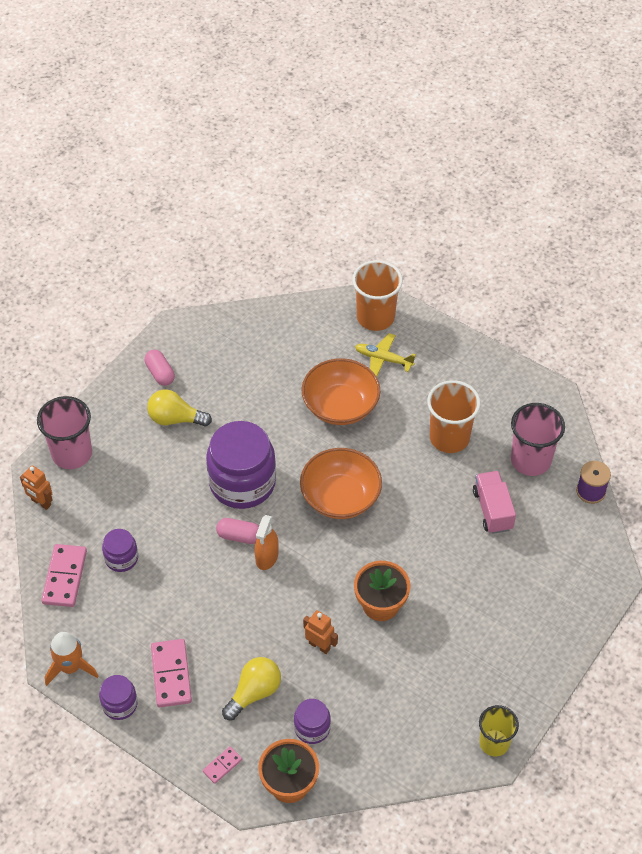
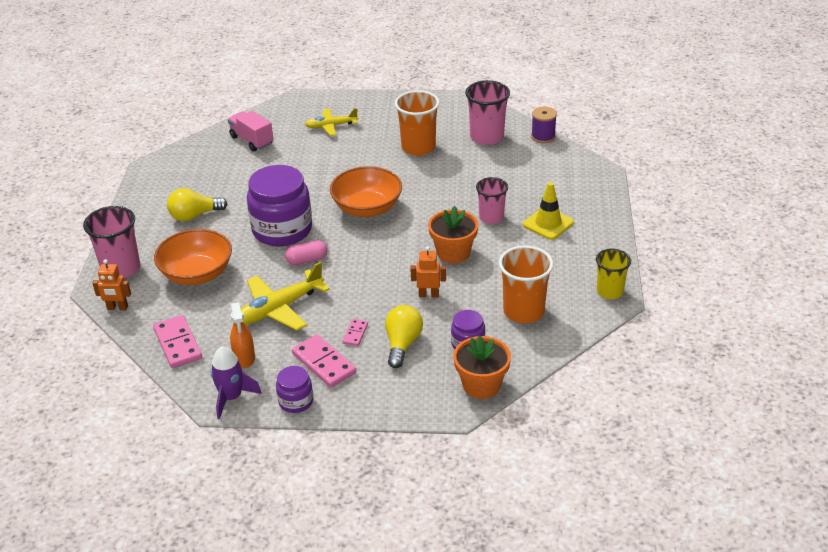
camera: 30 degrees left, 15 degrees down
(70, 667) = (231, 397): orange rocket -> purple rocket
(121, 558) = (219, 312): purple jar -> none
(160, 373) = (159, 195): pink capsule -> none
(175, 584) = (279, 309): none -> yellow plane
(222, 766) = (417, 399): pink domino -> pink domino (355, 334)
(267, 557) = (340, 263): orange spray bottle -> orange spray bottle (244, 357)
(340, 406) = (321, 161): orange bowl -> orange bowl (197, 274)
(375, 317) = (305, 107): orange cup -> orange cup (523, 311)
(451, 578) = (491, 217): none -> pink cup
(492, 510) = (485, 171): pink truck -> pink truck (252, 140)
(502, 618) = (548, 223): none -> yellow traffic cone

